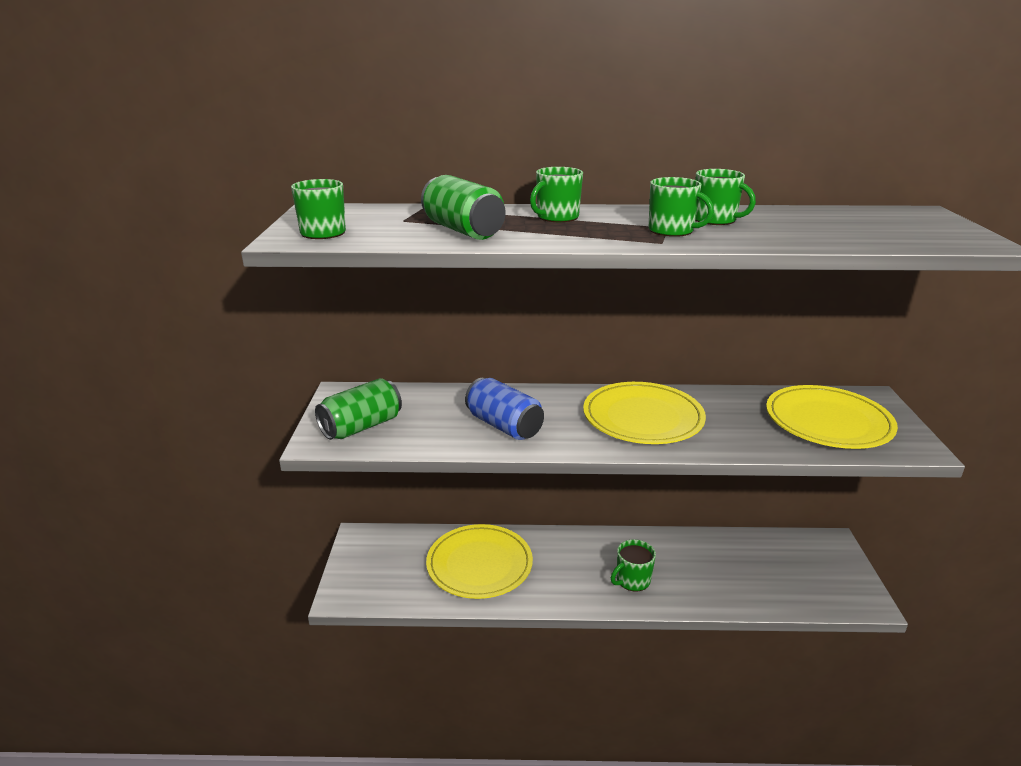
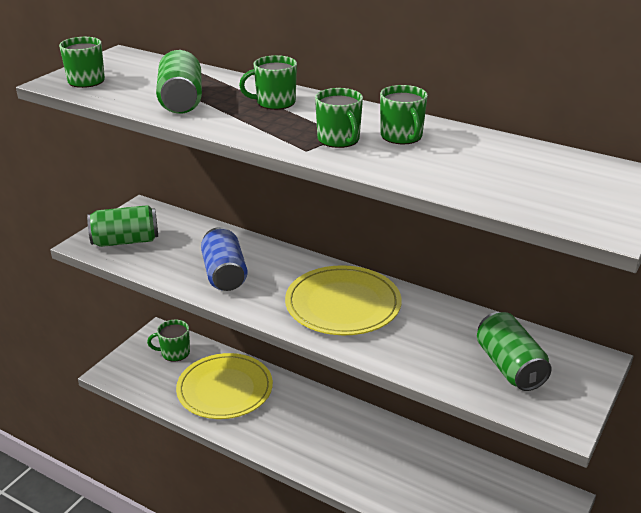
camera: 30 degrees right, 5 degrees up
(632, 580) = (333, 452): green mug -> green mug (174, 353)
(828, 421) = (509, 367): yellow plate -> green can

